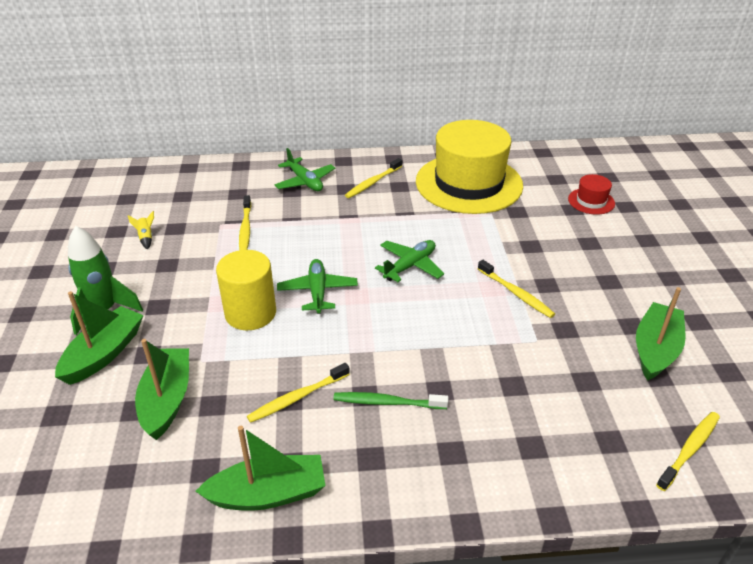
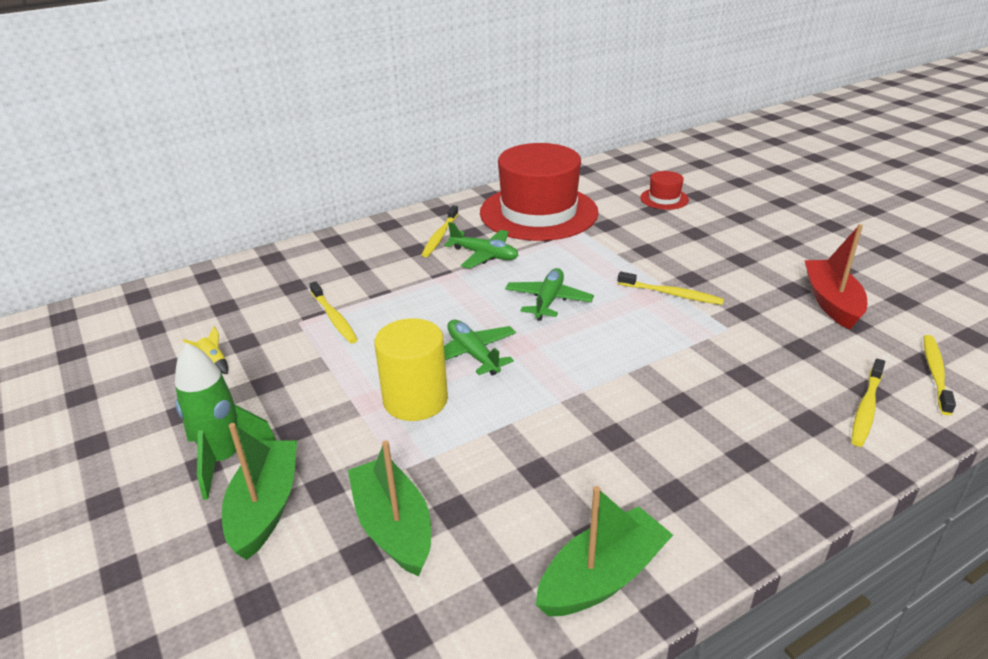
camera: 25 degrees left, 5 degrees down
(297, 397) = (545, 465): yellow toothbrush -> yellow toothbrush (866, 408)
(305, 181) = (363, 254): green plane -> green plane (484, 255)
(387, 402) = (642, 434): green toothbrush -> none
(469, 183) = (538, 212): yellow hat -> red hat
(655, 349) = (831, 302): green boat -> red boat

